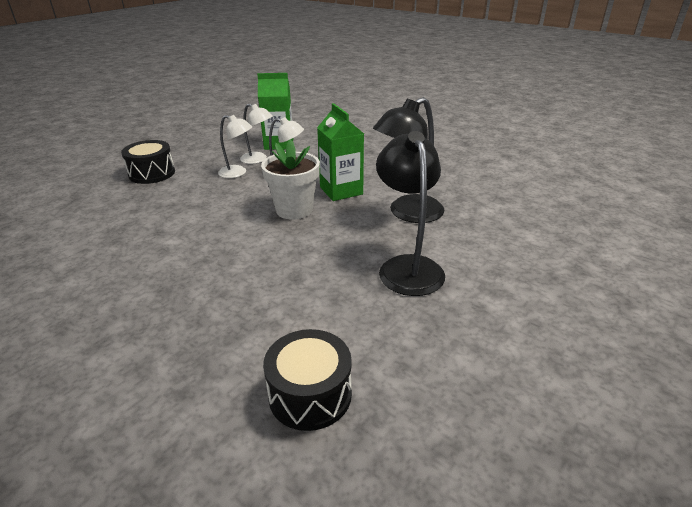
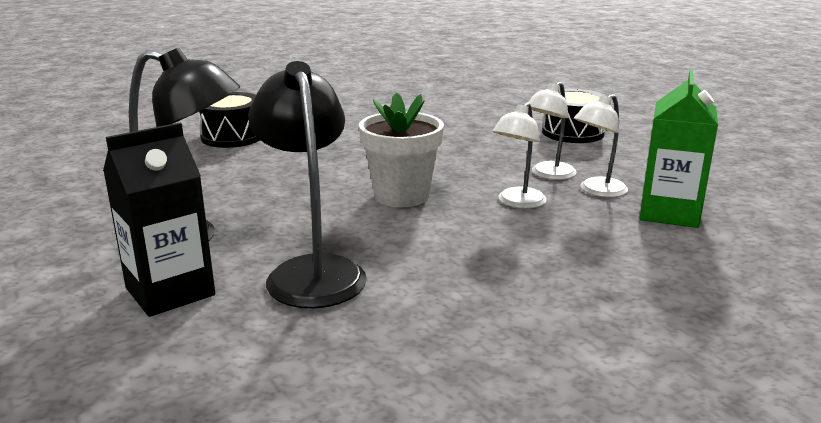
camera: 110 degrees right, 10 degrees down
(310, 394) = (99, 167): black drum -> black drum (232, 137)
(341, 191) = (436, 234): green carton -> none
(466, 247) = (170, 291): none -> black carton

